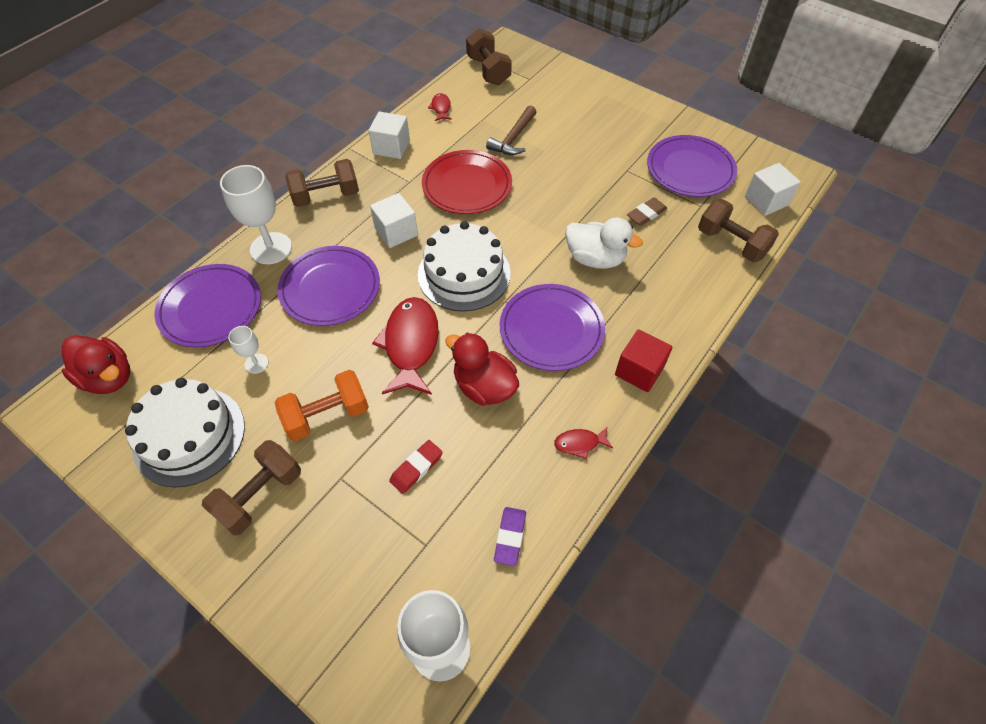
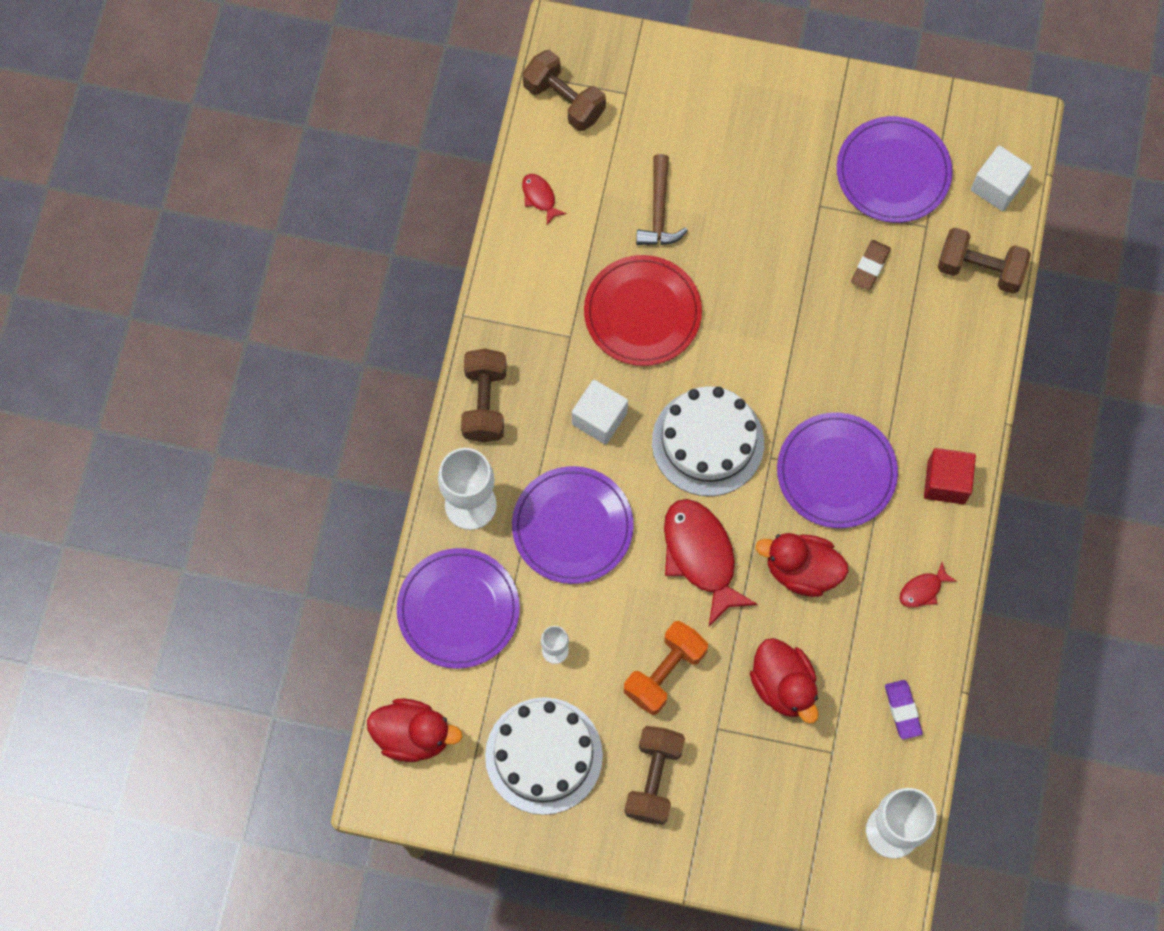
camera: 25 degrees left, 15 degrees up
(326, 196) = (484, 403): brown dumbbell -> brown dumbbell turned 45 degrees counterclockwise
(391, 147) = (516, 292): white cube -> none
(416, 468) = (783, 685): red eraser -> red duck
(595, 258) = (840, 357): white duck -> none

